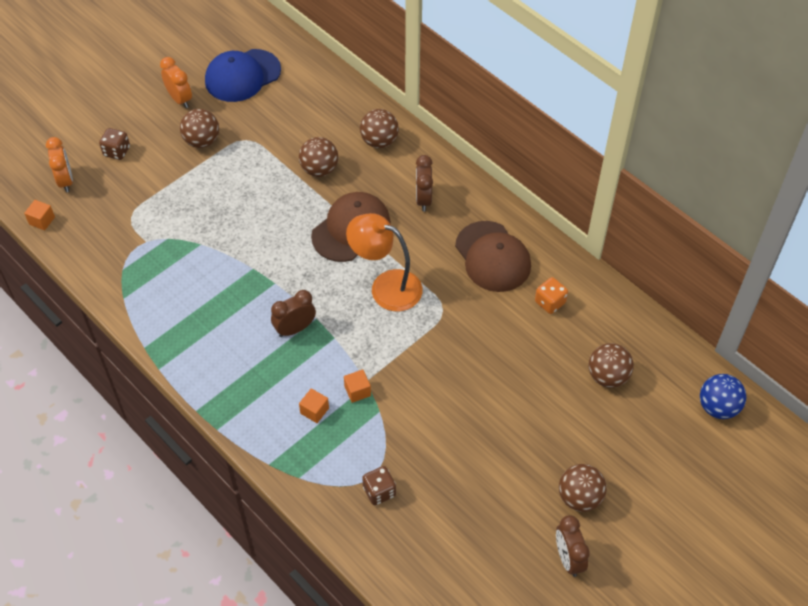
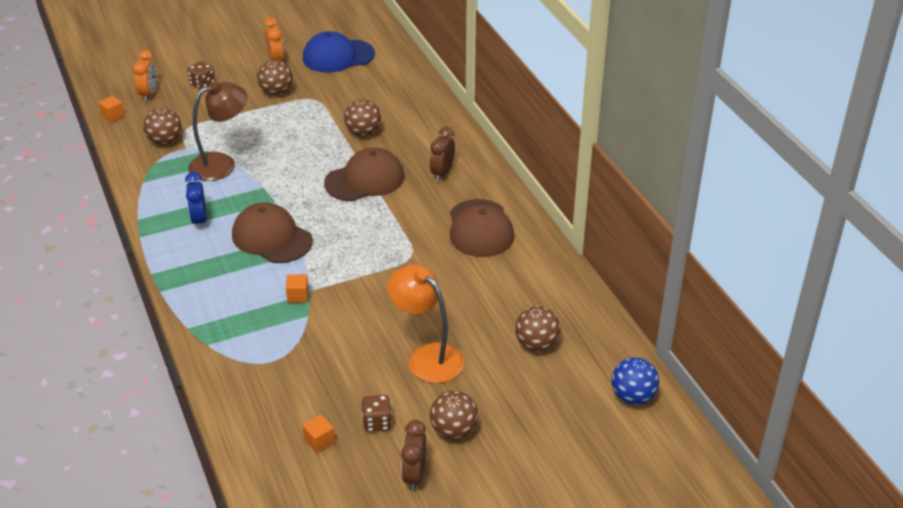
camera: 20 degrees right, 15 degrees down
(194, 251) = (221, 164): none -> brown lamp
(209, 329) = (199, 220): none -> blue clock
(295, 329) = (271, 238): brown clock -> brown cap
(314, 411) = (251, 300): orange cube -> orange cube (319, 441)
(379, 141) = (428, 124): brown ball -> brown ball (165, 141)
(379, 491) = (271, 374): brown dice -> brown dice (377, 423)
(386, 286) = (370, 227): orange lamp -> orange lamp (427, 357)
(550, 302) = (514, 275): orange dice -> none

